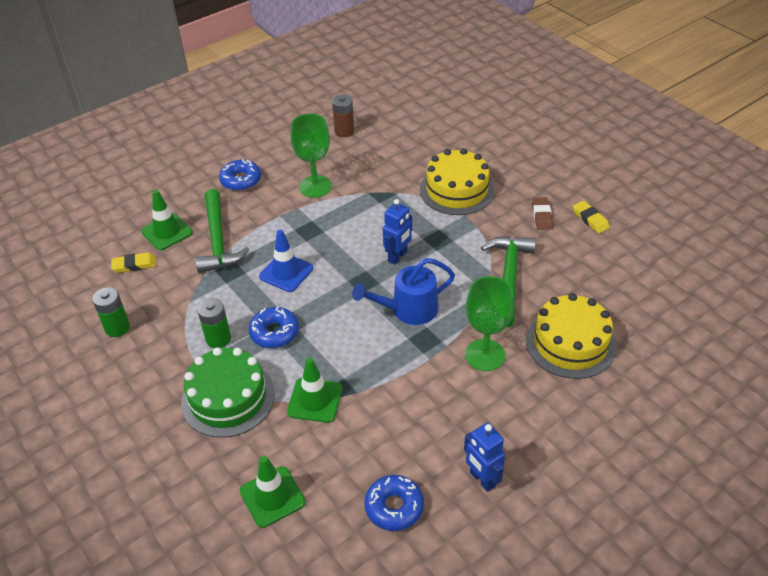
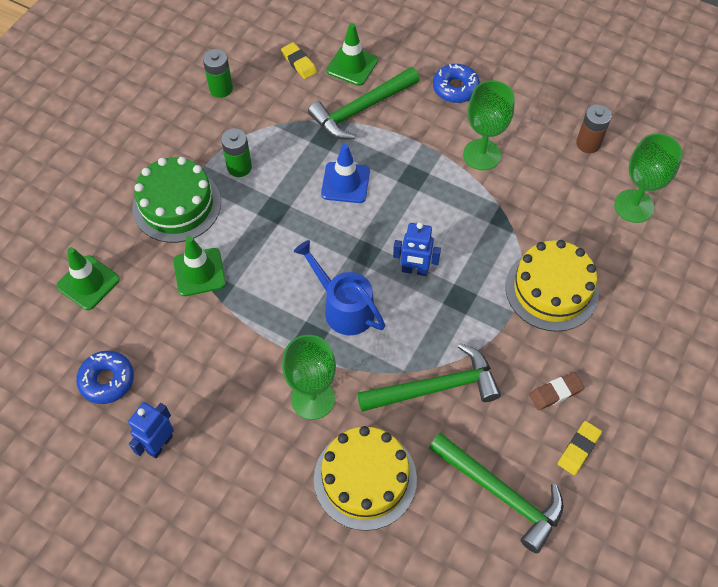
camera: 65 degrees right, 15 degrees up
(274, 332) = (265, 206): blue donut -> none
(411, 129) = (634, 206): none -> green goblet
(610, 269) = (501, 494): none -> green hammer

